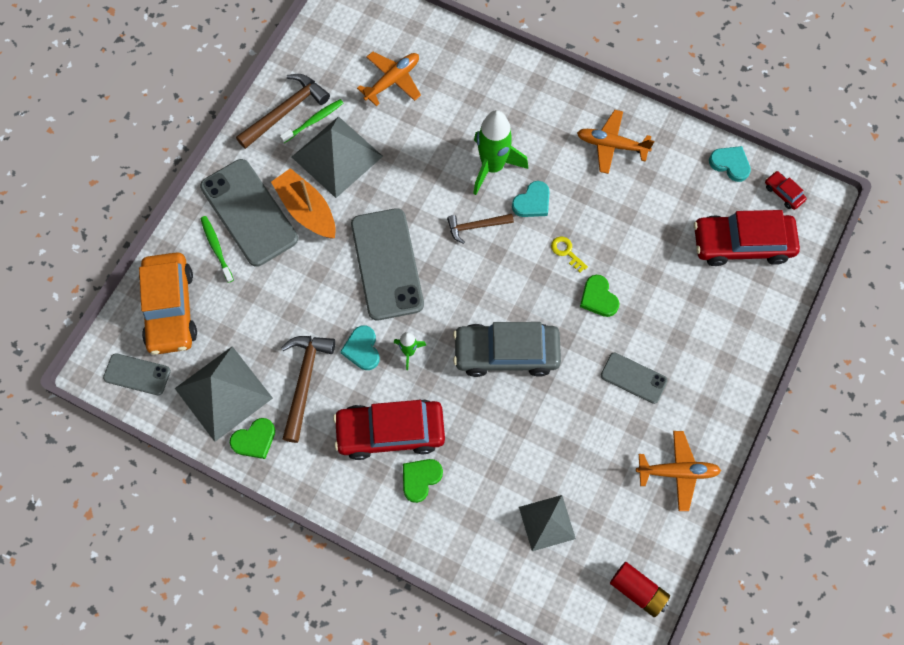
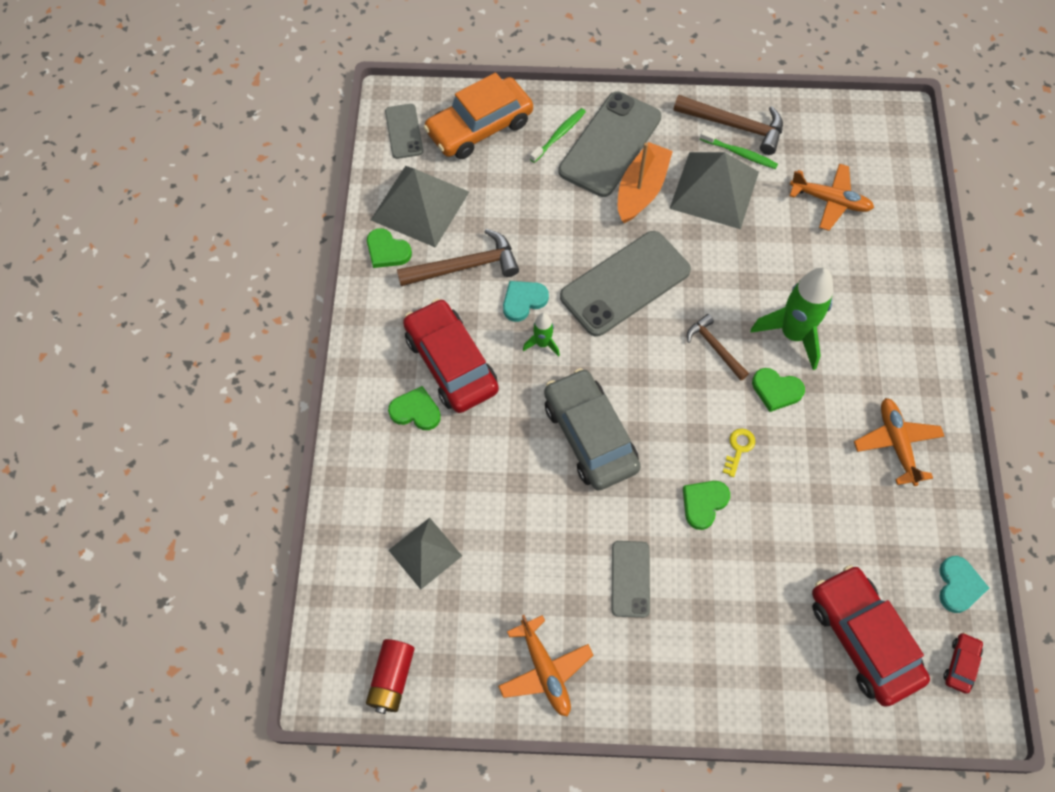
camera: 65 degrees right, 5 degrees down
(532, 202) = (776, 390): turquoise heart -> green heart

